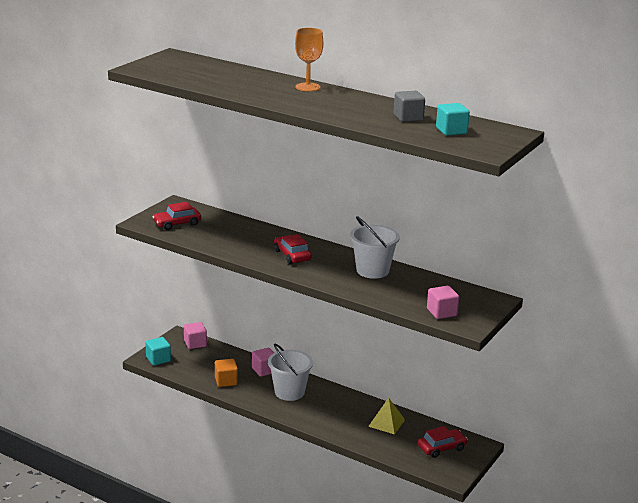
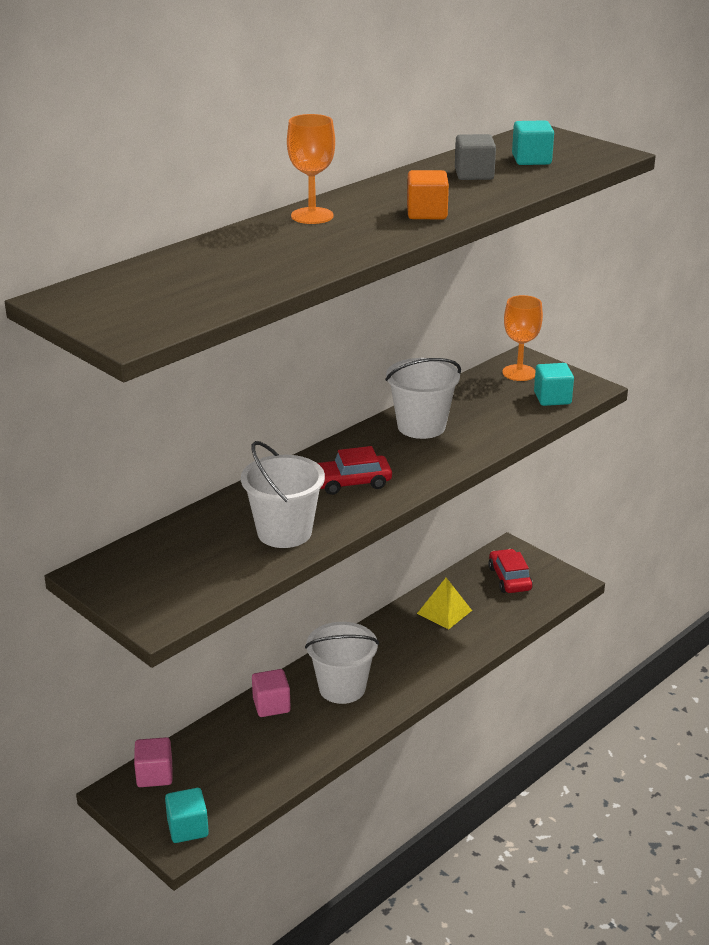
camera: 75 degrees left, 5 degrees up
(177, 223) = (182, 580): red car -> none
(226, 381) = (288, 752): orange cube -> orange cube (427, 213)
(231, 243) = (284, 532): none -> white bucket
(441, 312) = (552, 398): pink cube -> turquoise cube
(473, 299) = (519, 373): none -> orange goblet

